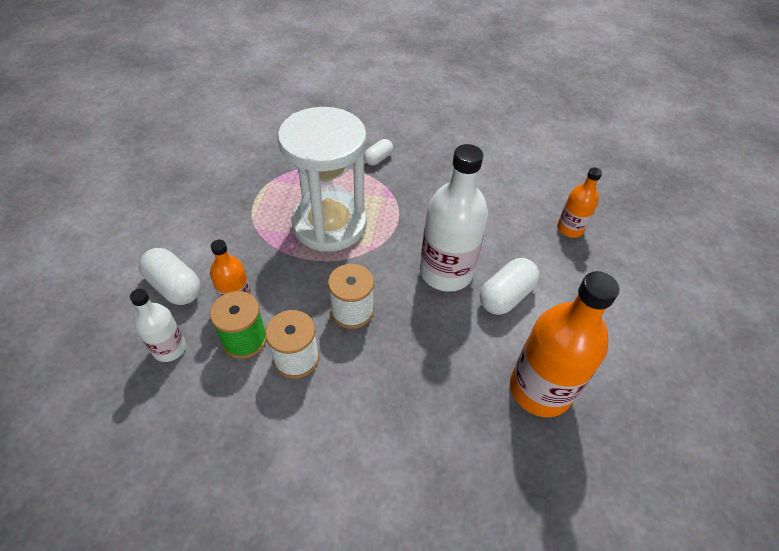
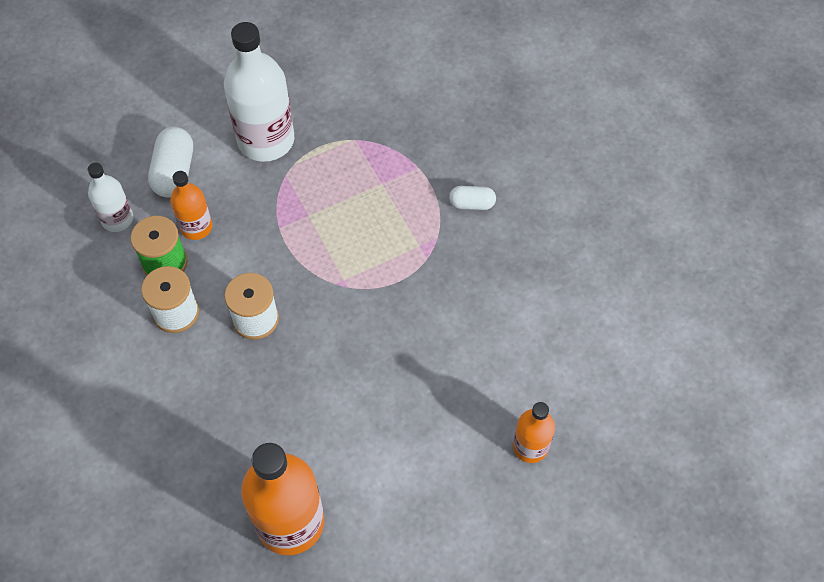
camera: 55 degrees right, 10 degrees up
(329, 224) = (341, 228): white hourglass -> none
(446, 272) = (365, 365): white bottle -> white bottle (266, 140)
(506, 296) = (378, 435): white capsule -> none

